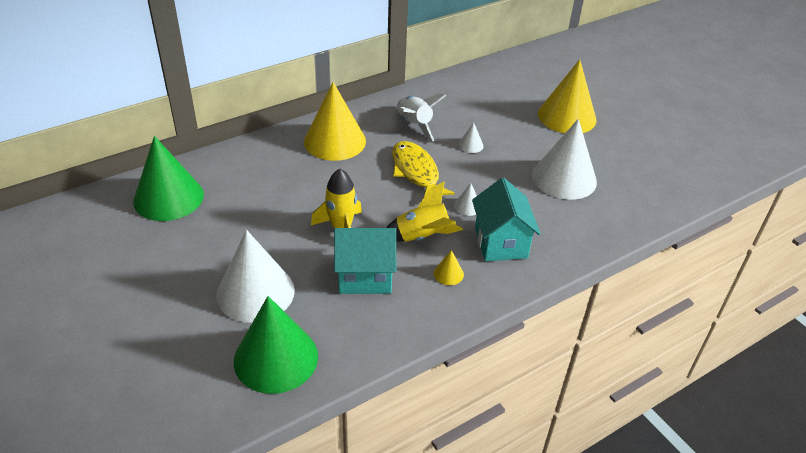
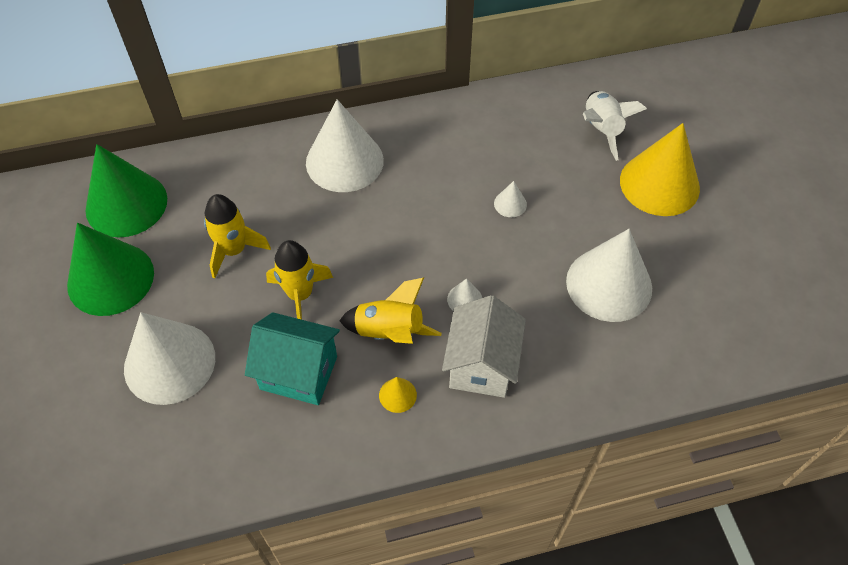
camera: 20 degrees right, 15 degrees up
(274, 210) = (234, 250): none -> yellow rocket
(276, 358) = (157, 459): green cone -> green cone (110, 278)
(335, 141) = (344, 161): yellow cone -> white cone
(414, 125) = (452, 156): white rocket -> white rocket (601, 130)
(416, 172) = (423, 231): yellow fish -> none
(500, 242) = (481, 365): turquoise house -> white house

